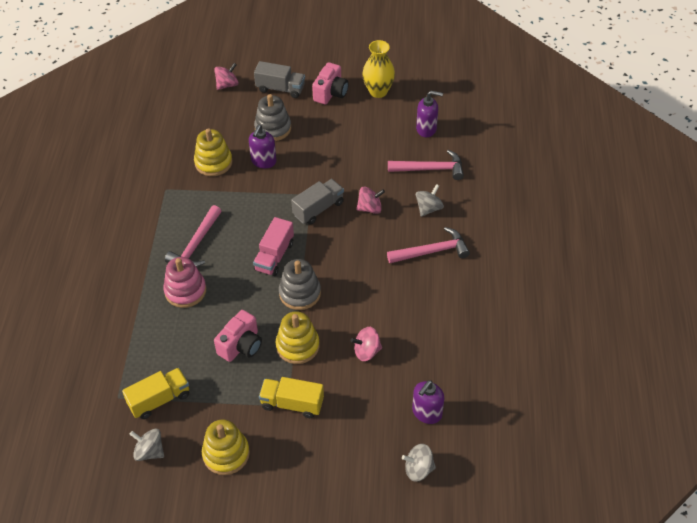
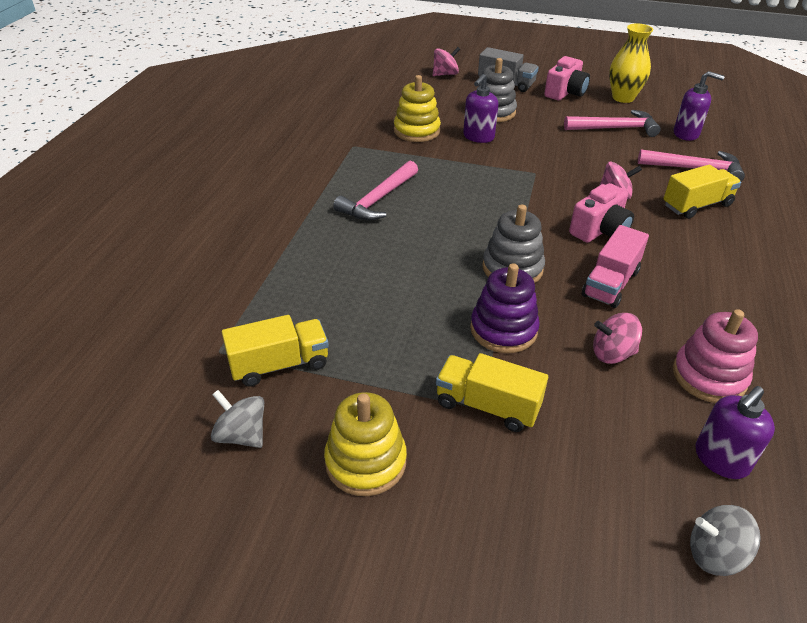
camera: 10 degrees right, 10 degrees down
(185, 291) = (352, 243): pink stacking toy -> pink stacking toy (709, 376)
(241, 345) = (418, 316): pink camera -> pink camera (600, 230)
(274, 256) = (480, 225): pink truck -> pink truck (610, 283)
(297, 346) = (503, 330): yellow stacking toy -> purple stacking toy
(318, 209) = (544, 187): grey truck -> none
(428, 208) = (696, 205): grey spinning top -> yellow truck
(432, 251) = (706, 250): pink hammer -> pink hammer (615, 128)

